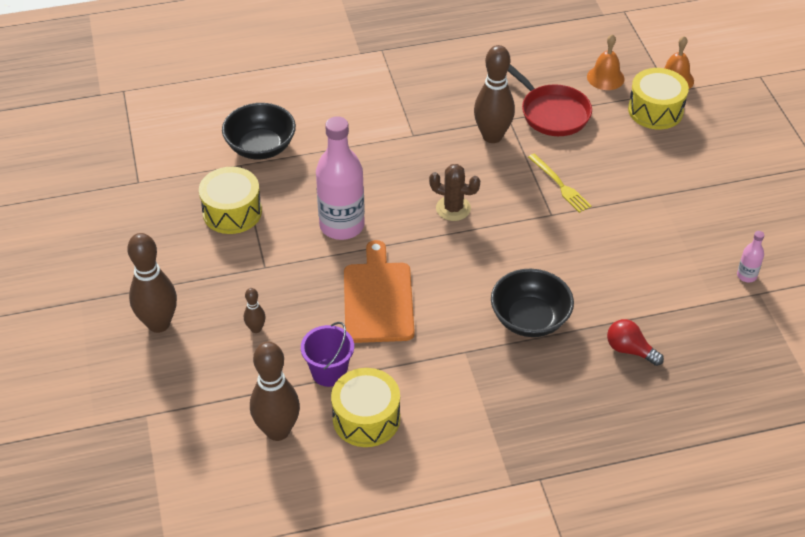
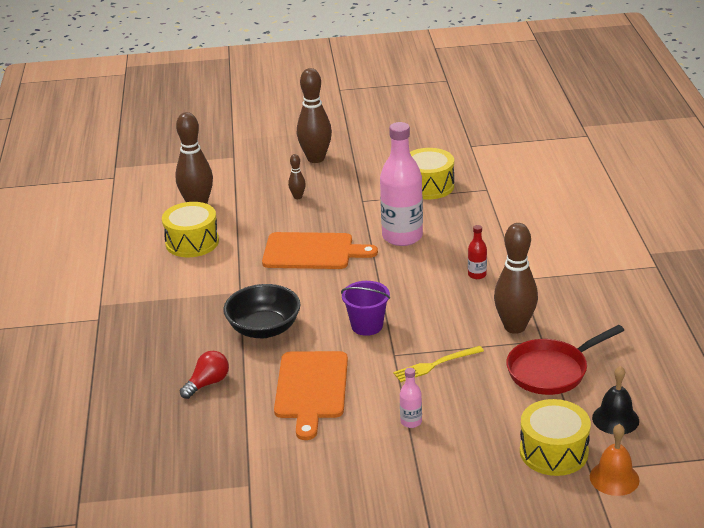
camera: 100 degrees right, 15 degrees down
(261, 147) = (509, 198): black bowl -> none
(329, 372) = (243, 227): purple bucket -> purple bucket (367, 326)
(409, 165) = (477, 275): none -> red bottle
(453, 208) = (413, 296): brown cactus -> none
(605, 77) = (615, 419): orange bell -> black bell
(617, 268) = (311, 389): none -> orange cutting board
(746, 275) = (276, 479): pink bottle -> pink bottle (411, 422)

